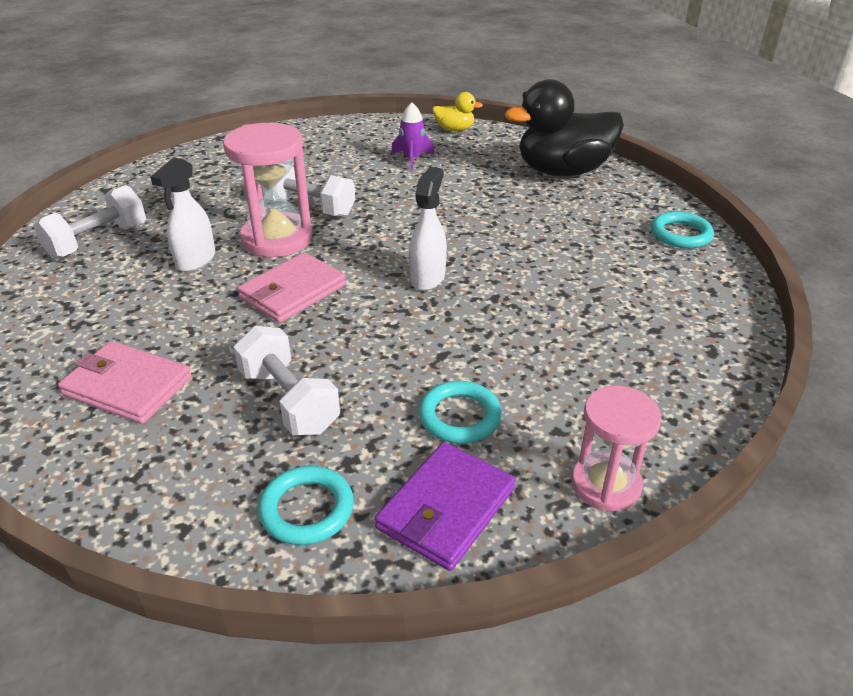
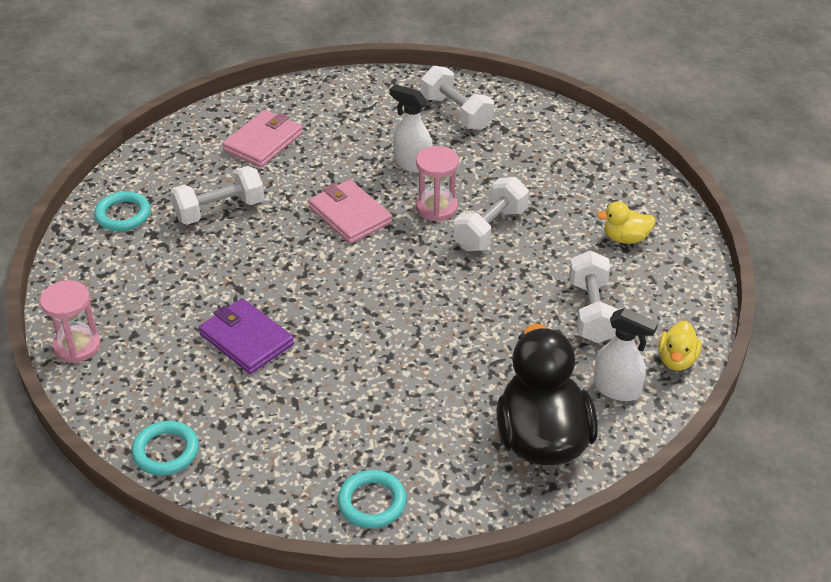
camera: 100 degrees right, 5 degrees up
(277, 239) = (436, 208): pink hourglass -> pink hourglass, size x0.65
(315, 149) = (625, 238): none -> yellow duck
(412, 159) = (591, 311): purple rocket -> white dumbbell
(428, 278) = (346, 294): white spray bottle -> white spray bottle (617, 389)
(446, 508) = (95, 270): purple wallet -> purple wallet (246, 339)
(459, 416) = (169, 288): turquoise ring -> turquoise ring (166, 451)

